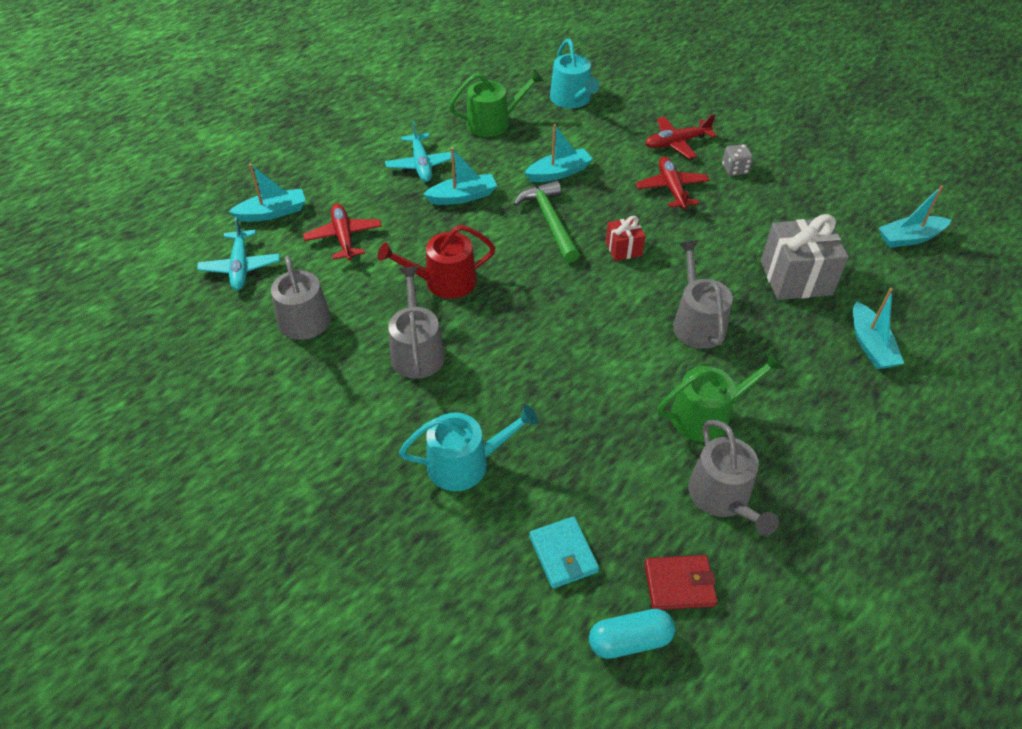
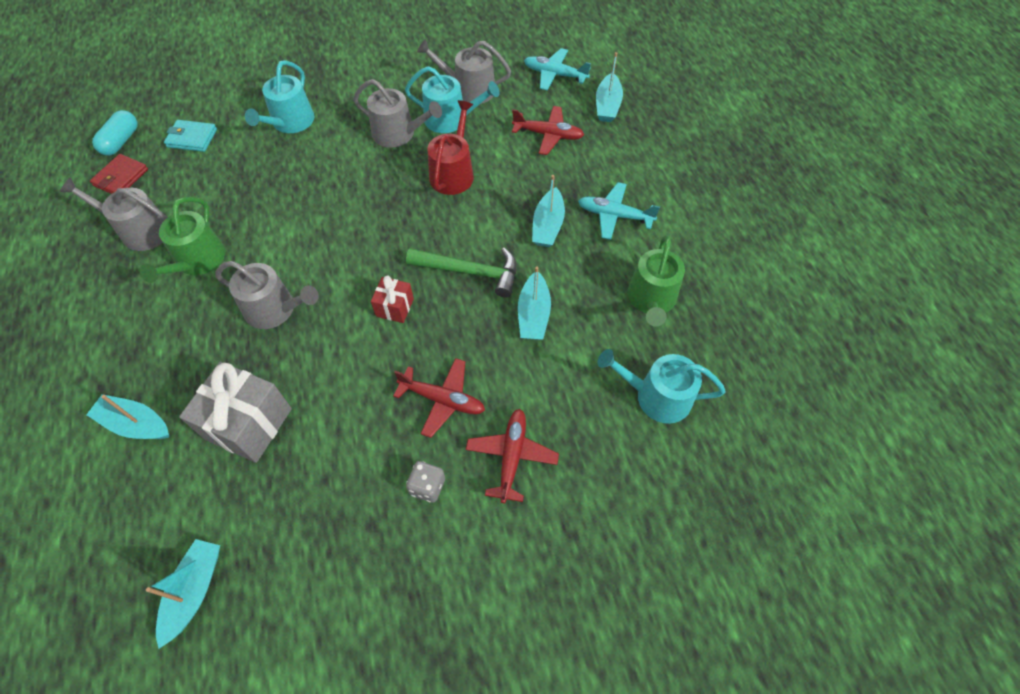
camera: 120 degrees right, 10 degrees up
(366, 318) = (450, 119): none -> turquoise watering can

